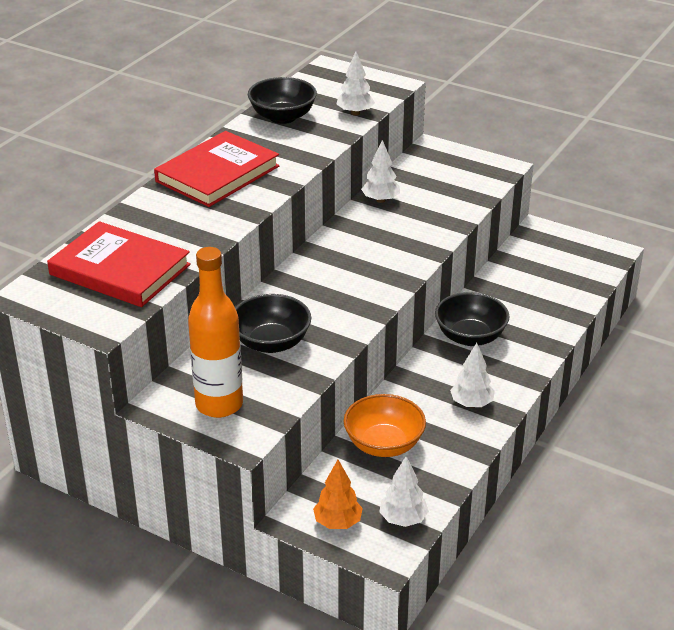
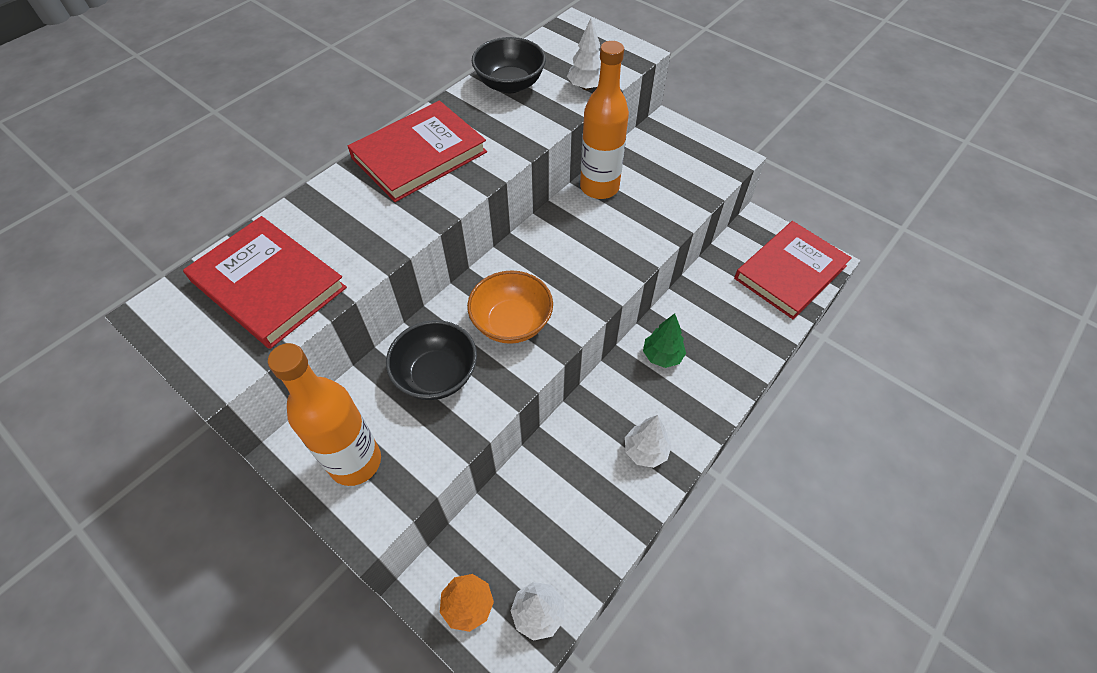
camera: 10 degrees right, 20 degrees up
(380, 200) = (599, 187): white tree -> orange bottle
(384, 444) = (542, 495): orange bowl -> orange bowl (511, 323)
(470, 337) = (662, 356): black bowl -> green tree
(578, 263) = (790, 272): none -> red book

